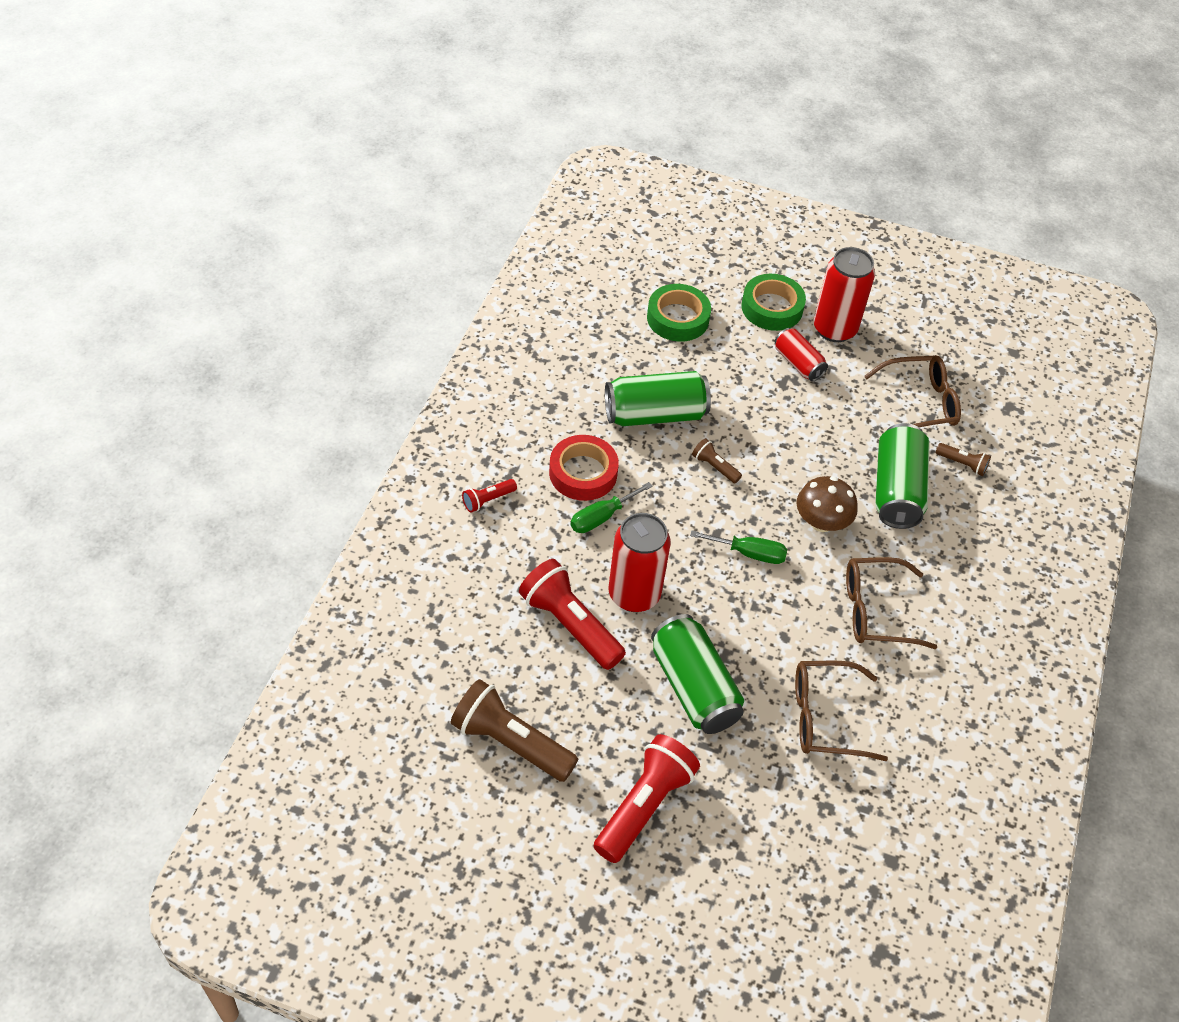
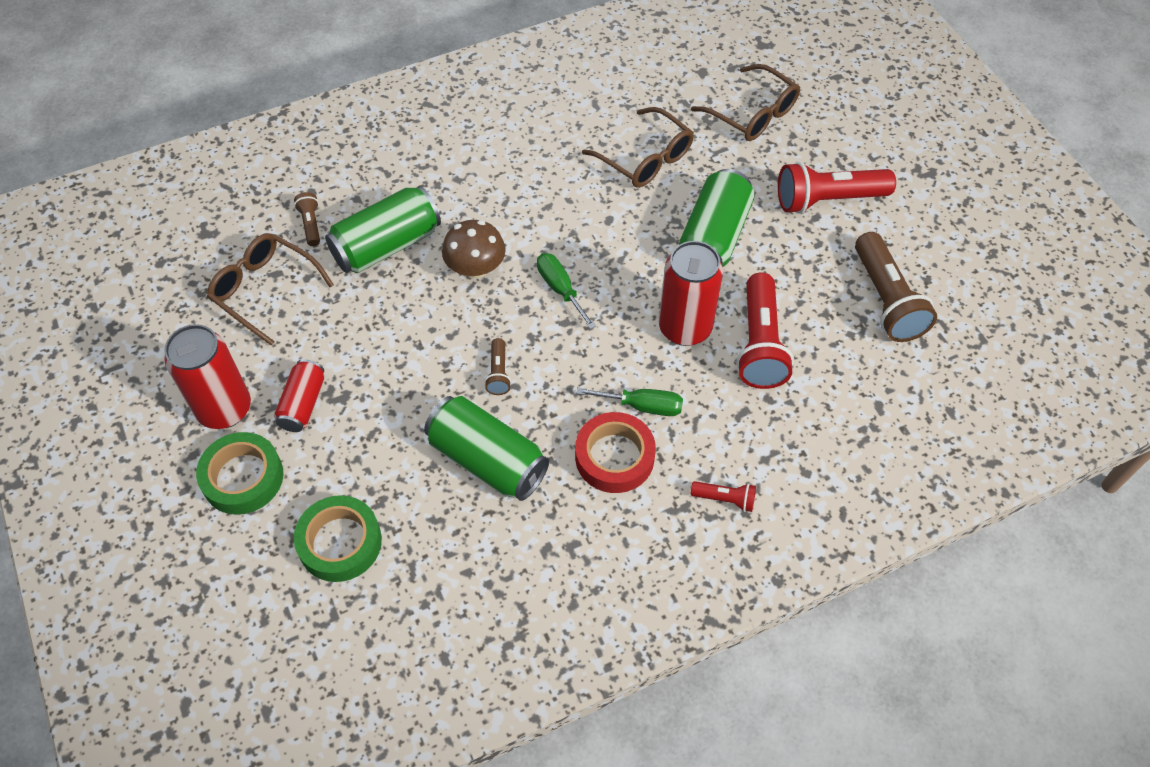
camera: 130 degrees left, 5 degrees up
(876, 611) = (523, 187): brown glasses -> brown glasses (752, 114)

